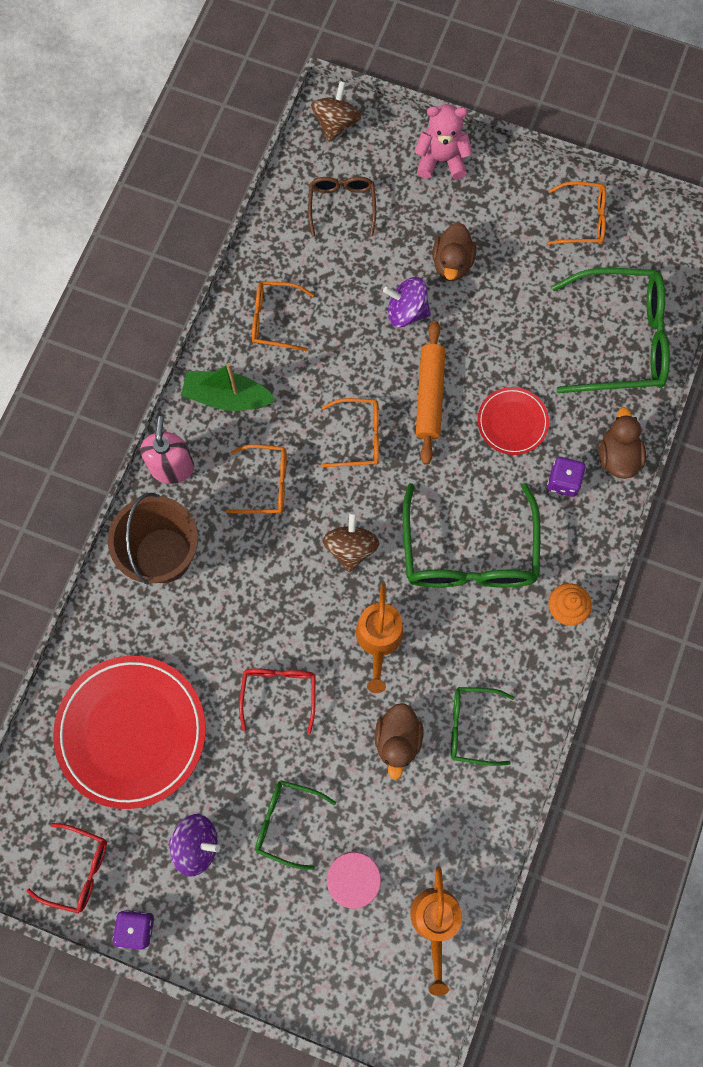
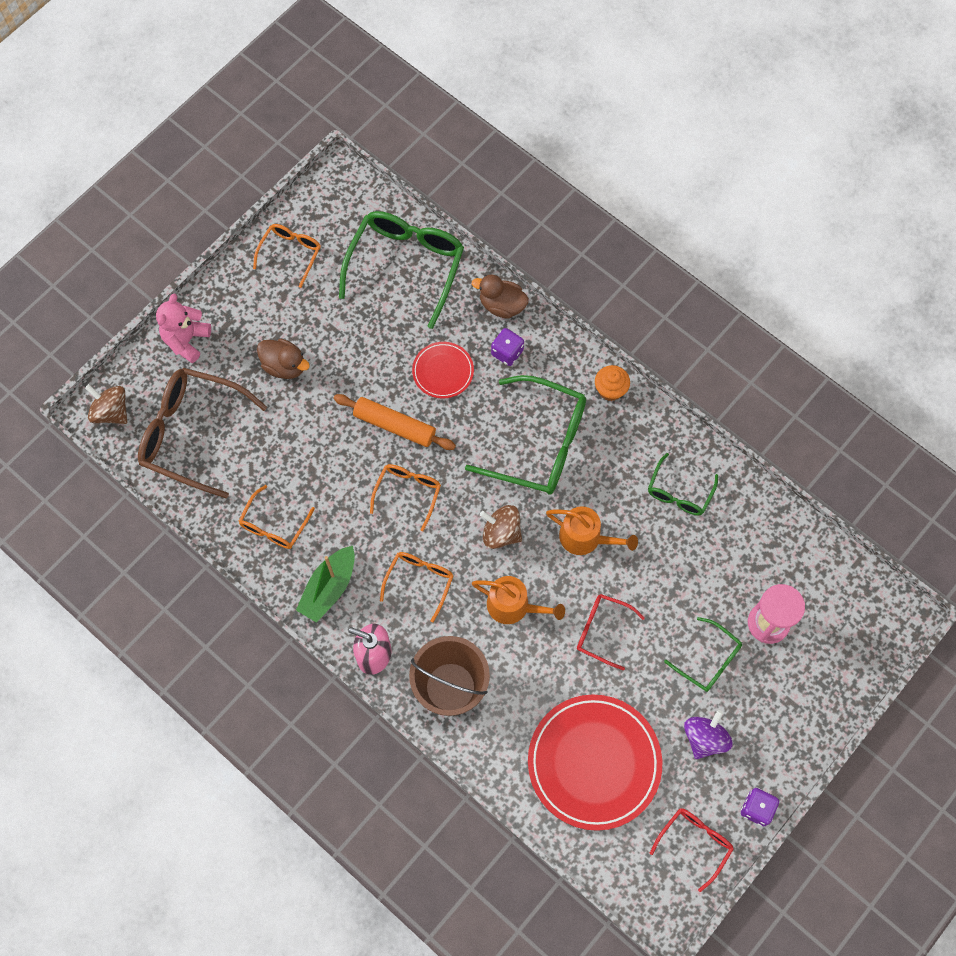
camera: 70 degrees left, 5 degrees down
(286, 822) = (709, 660): green glasses -> green glasses turned 90 degrees counterclockwise
(342, 205) = (191, 434): brown glasses -> brown glasses, size x1.86
(397, 740) = (671, 552): brown duck -> none
(406, 311) = (312, 417): purple spinning top -> none
(435, 922) = (820, 573): orange watering can -> orange watering can (513, 606)

